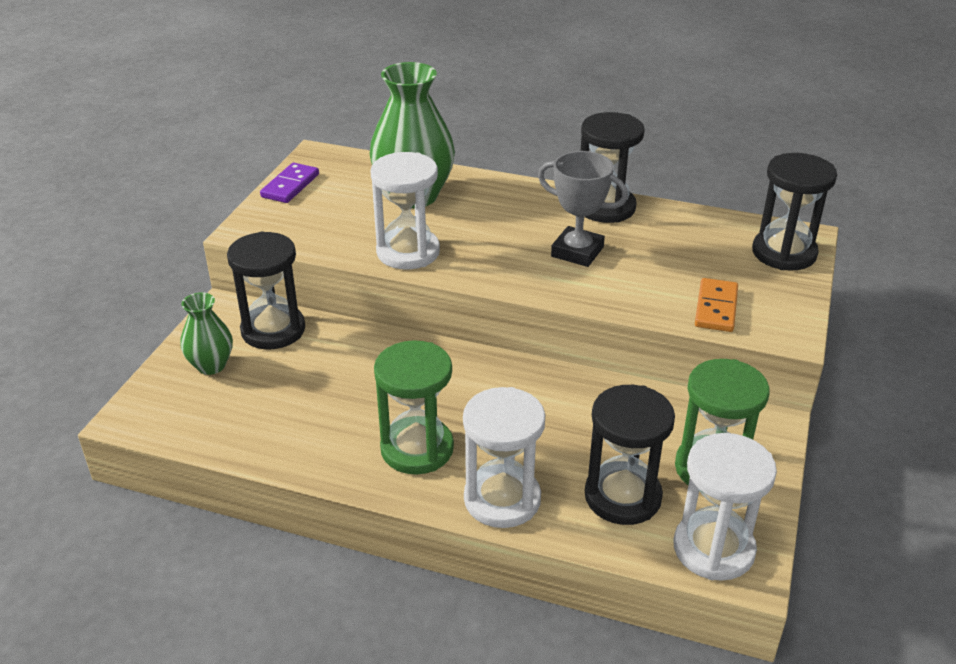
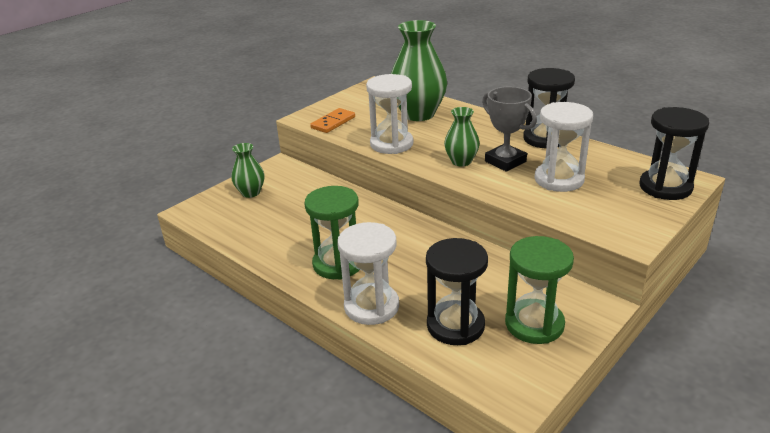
camera: 25 degrees right, 5 degrees down
(273, 330) = (298, 180): black hourglass -> none
(290, 186) = (347, 98): purple domino -> none
(521, 262) = (461, 161): none -> green vase
(713, 549) = (500, 376): white hourglass -> white hourglass (559, 179)
(716, 308) = (585, 212): orange domino -> orange domino (333, 122)

